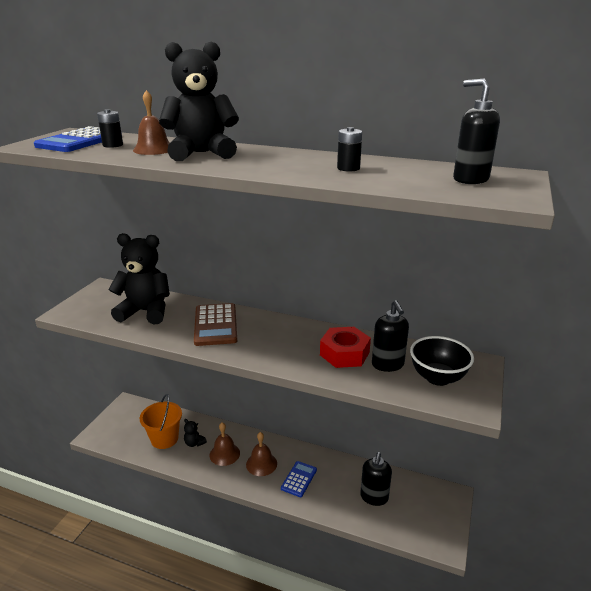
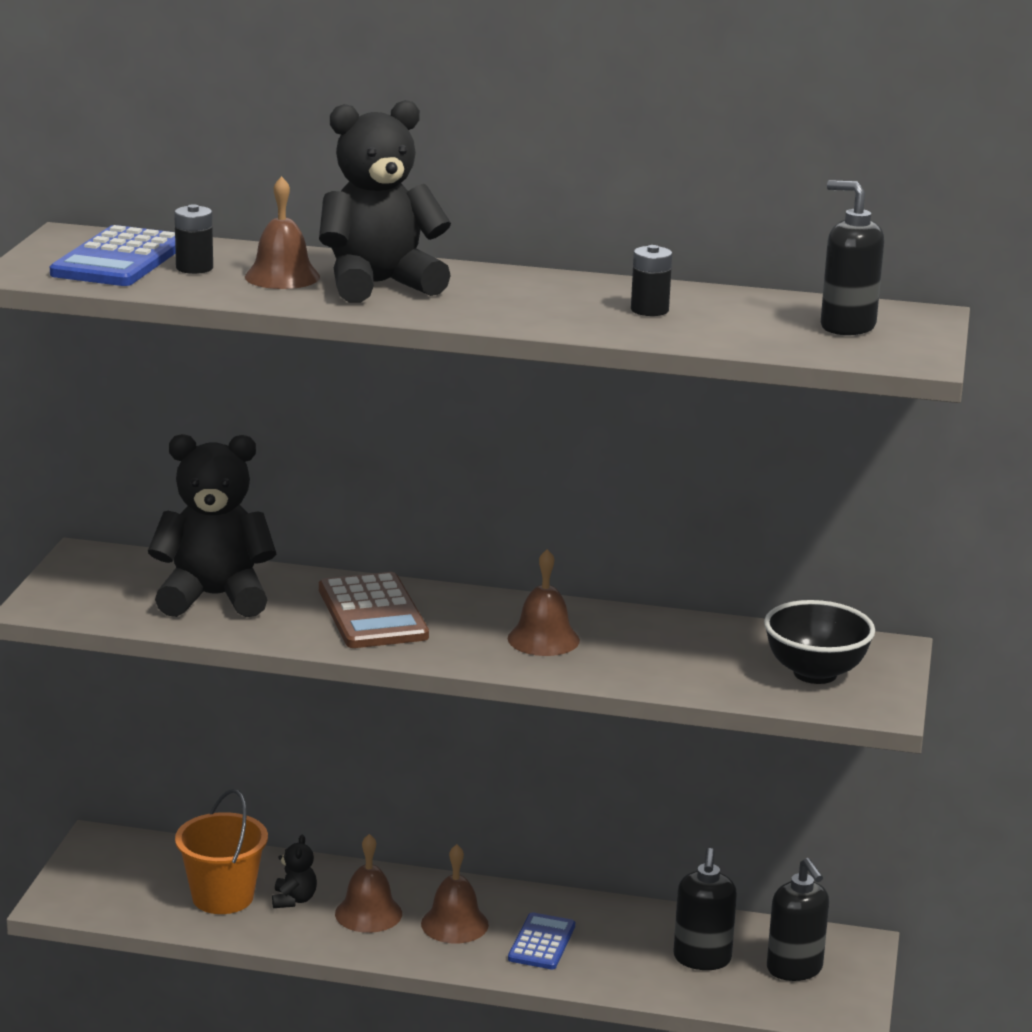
camera: 10 degrees left, 5 degrees down
(194, 443) = (294, 900): black teddy bear -> black teddy bear turned 120 degrees counterclockwise
(295, 345) = (543, 639): none -> brown bell
(344, 353) = (640, 647): red nut -> none
(388, 364) = (724, 659): black soap dispenser -> black soap dispenser (794, 969)

